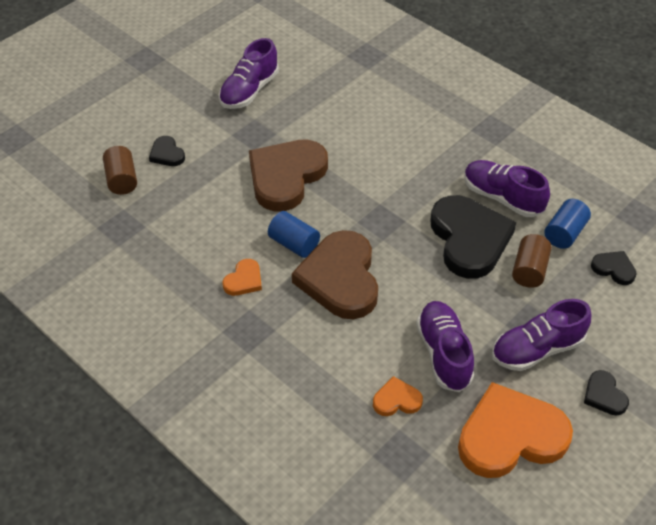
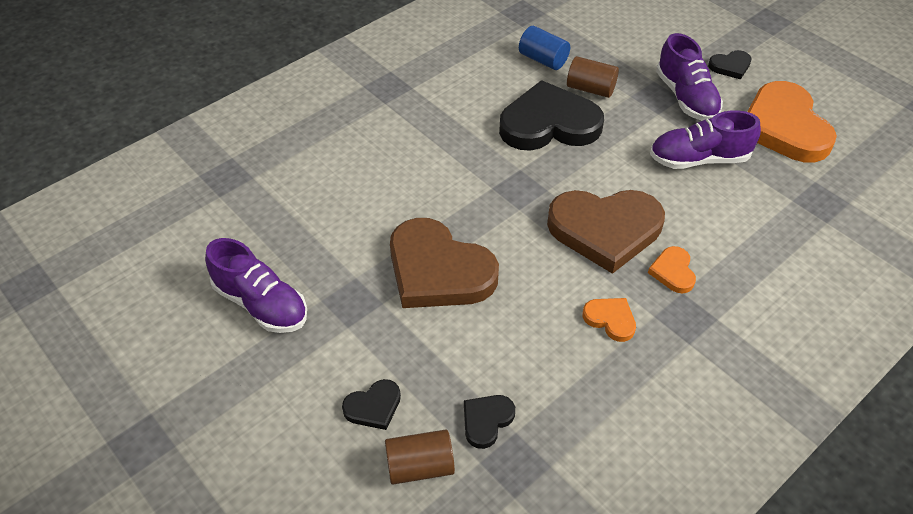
camera: 85 degrees left, 0 degrees up
(294, 244) = (552, 268): blue cylinder -> none
(396, 400) = (759, 198): orange heart -> orange heart (673, 272)
(502, 198) = (492, 93): purple shoe -> none
(614, 269) = (588, 37): black heart -> black heart (486, 421)

